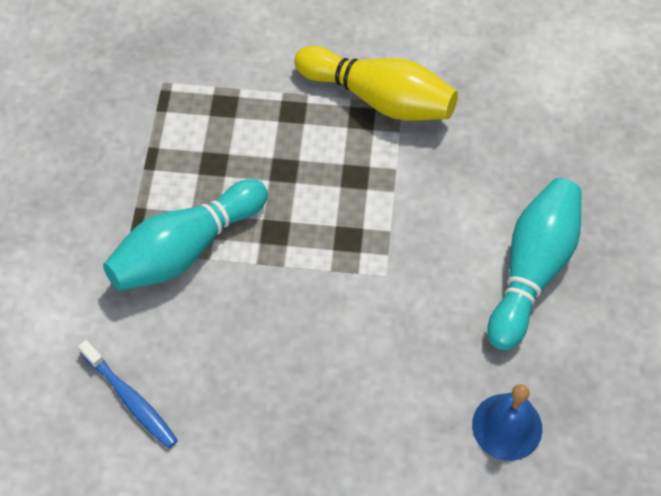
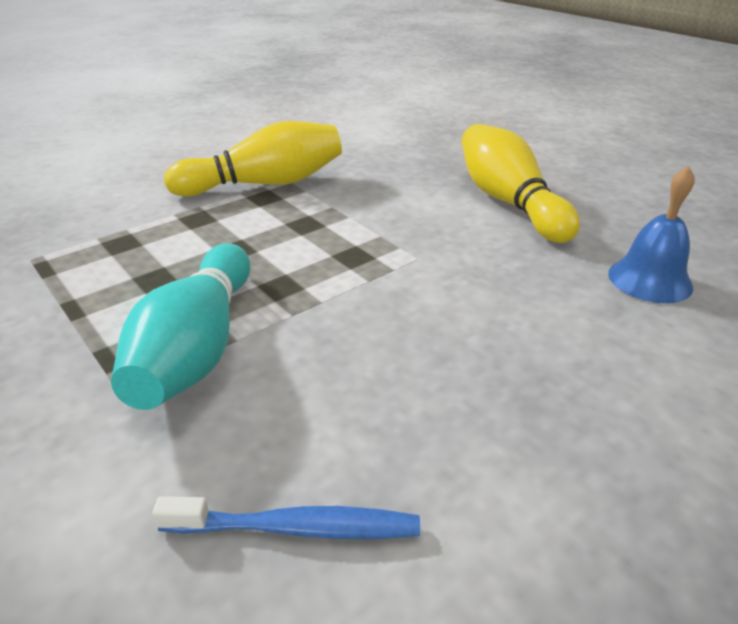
camera: 45 degrees left, 25 degrees down
(532, 270) = (508, 202): turquoise bowling pin -> yellow bowling pin

